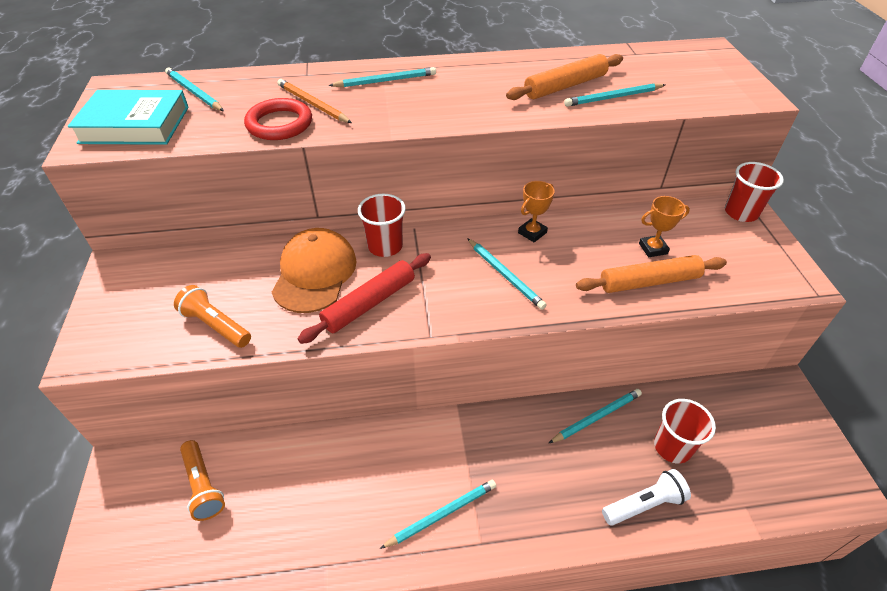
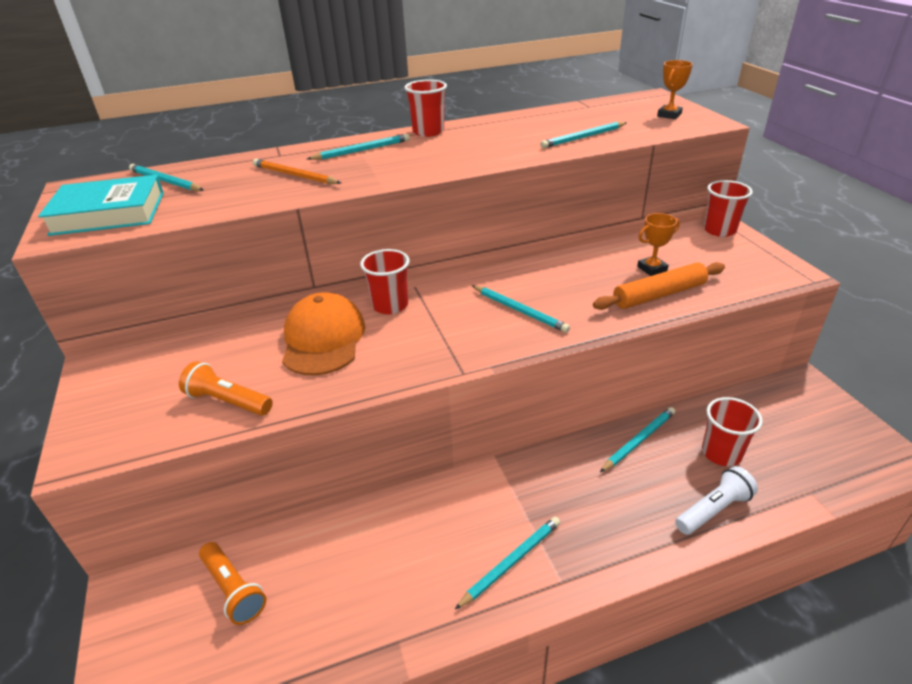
camera: 10 degrees left, 10 degrees down
(279, 124) = (266, 194): red ring -> none
(369, 303) = (390, 355): red rolling pin -> none
(458, 65) = (428, 132): none -> red cup
(532, 233) = (533, 273): orange trophy -> orange trophy (669, 115)
(565, 86) = (535, 135): orange rolling pin -> none

